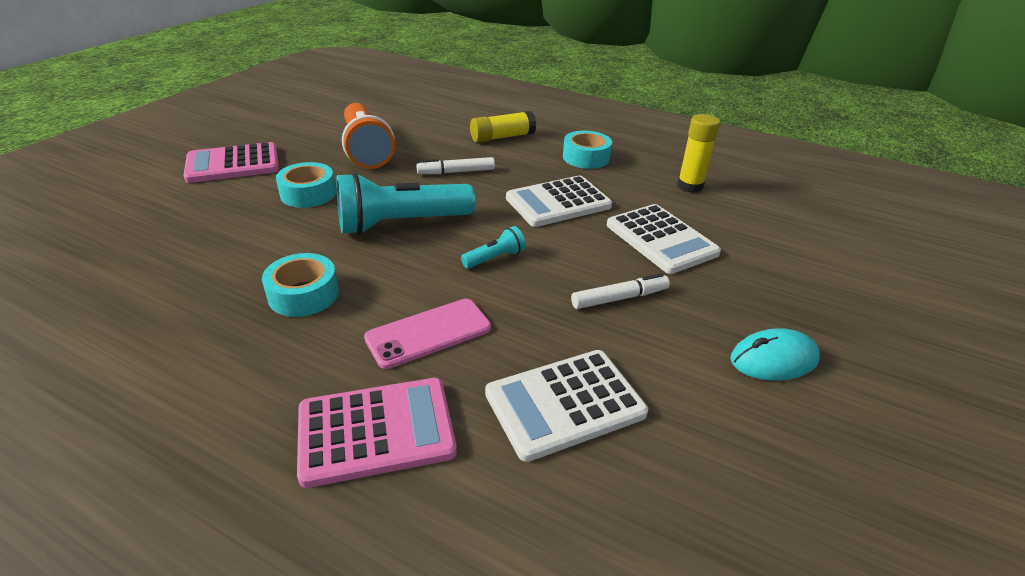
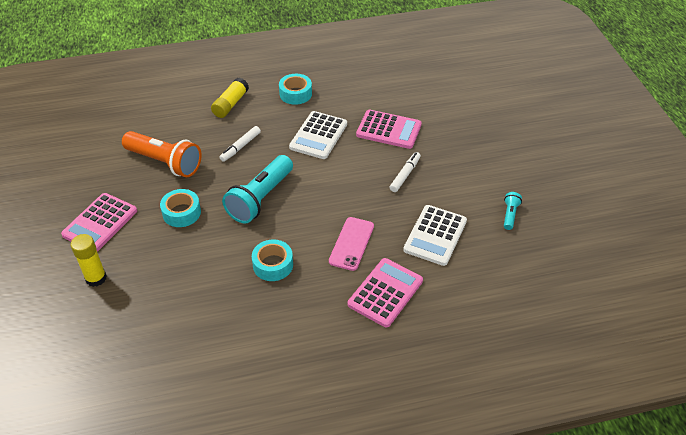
camera: 40 degrees left, 10 degrees up
(495, 258) = (330, 189): turquoise flashlight -> turquoise flashlight (510, 215)
(661, 239) = (389, 130): white calculator -> pink calculator
(690, 186) = (367, 85): yellow glue stick -> yellow glue stick (96, 278)
(773, 359) = (485, 166): turquoise mouse -> none

